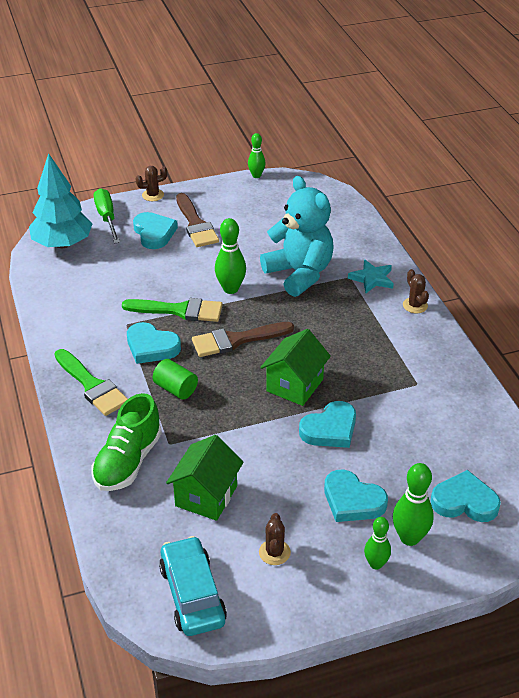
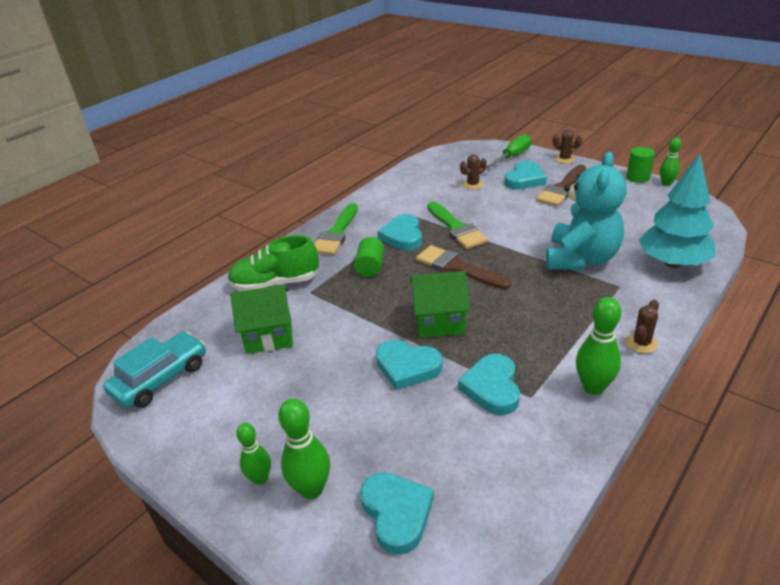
camera: 60 degrees right, 5 degrees down
(62, 244) = (461, 157): turquoise tree -> turquoise tree (672, 263)
(230, 289) = (512, 237): green bowling pin -> green bowling pin (593, 387)
(231, 181) = (637, 177): none -> green cylinder
(274, 552) = (232, 403): brown cactus -> brown cactus (473, 184)
(352, 500) = (330, 424): turquoise heart -> turquoise heart (492, 387)
(372, 279) = (637, 299): turquoise star -> none

